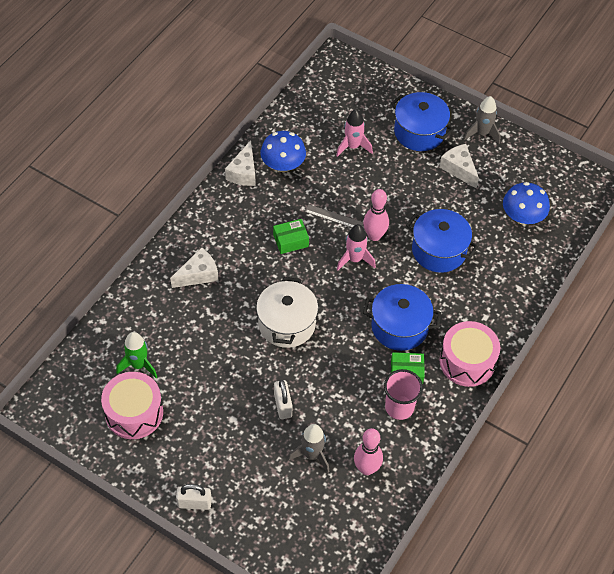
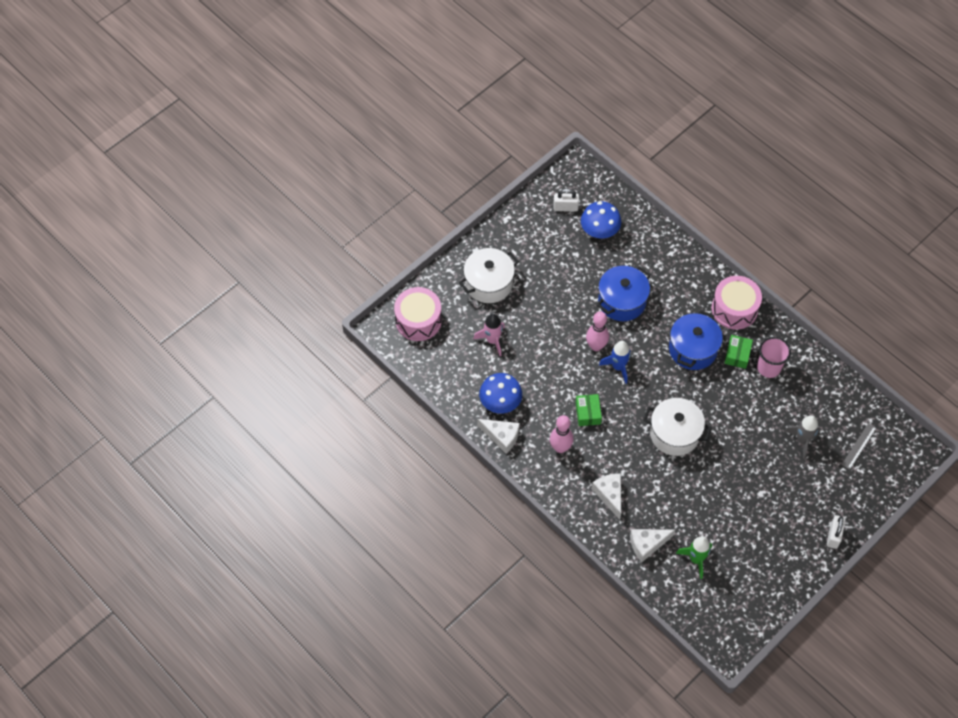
camera: 75 degrees left, 5 degrees up
(134, 413) = (743, 570): pink drum -> pink drum (418, 320)
(283, 405) = (753, 453): white padlock -> white padlock (565, 207)
(334, 217) = (569, 373): grey ruler -> grey ruler (859, 446)
(355, 259) = (618, 367): pink rocket -> blue rocket
(366, 468) = (820, 404): pink bowling pin -> pink bowling pin (560, 447)
(419, 132) = (488, 283): blue pot -> white pot
(459, 169) = (538, 263): white cheese -> white cheese (647, 544)
(482, 133) = (502, 235): grey rocket -> none

